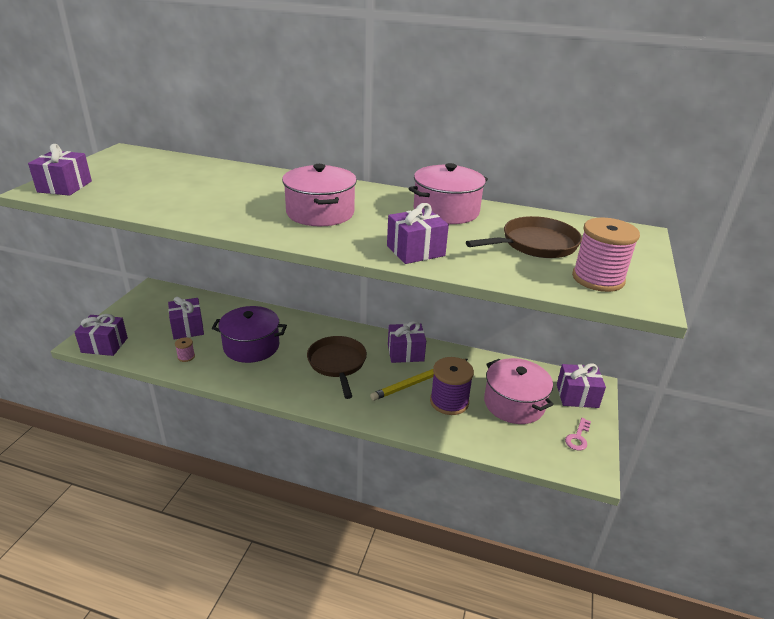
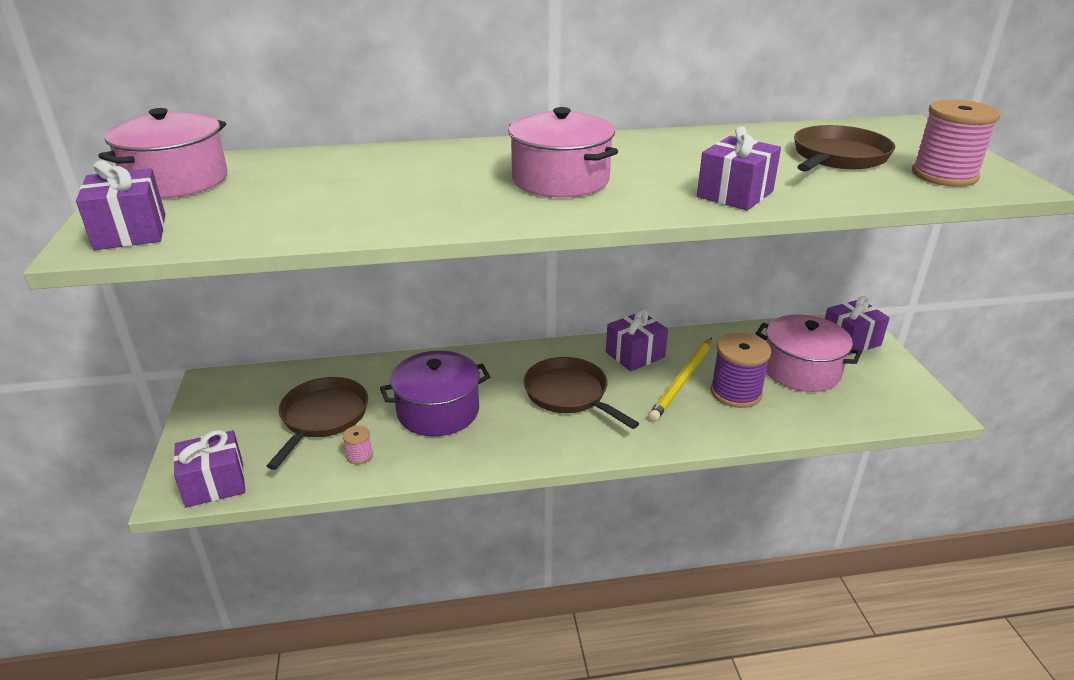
camera: 25 degrees left, 0 degrees up
(188, 328) = (322, 417): purple gift -> brown pan
(446, 211) = (697, 145): pink pot -> pink pot (177, 181)
(578, 437) = (892, 382): pink key -> none

